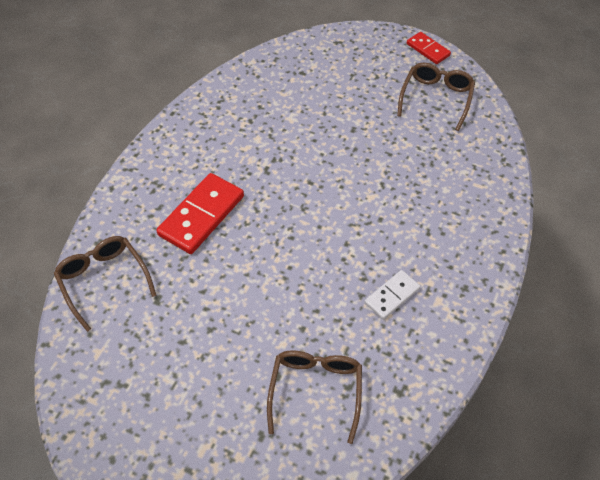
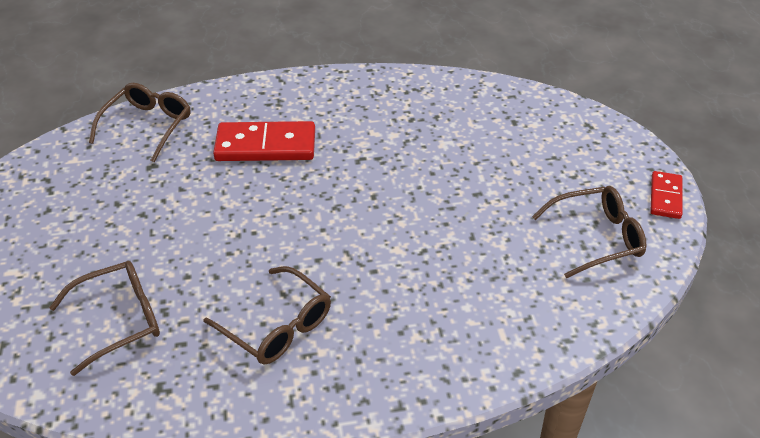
camera: 55 degrees right, 10 degrees down
(392, 296) = (277, 326): white domino -> brown glasses

